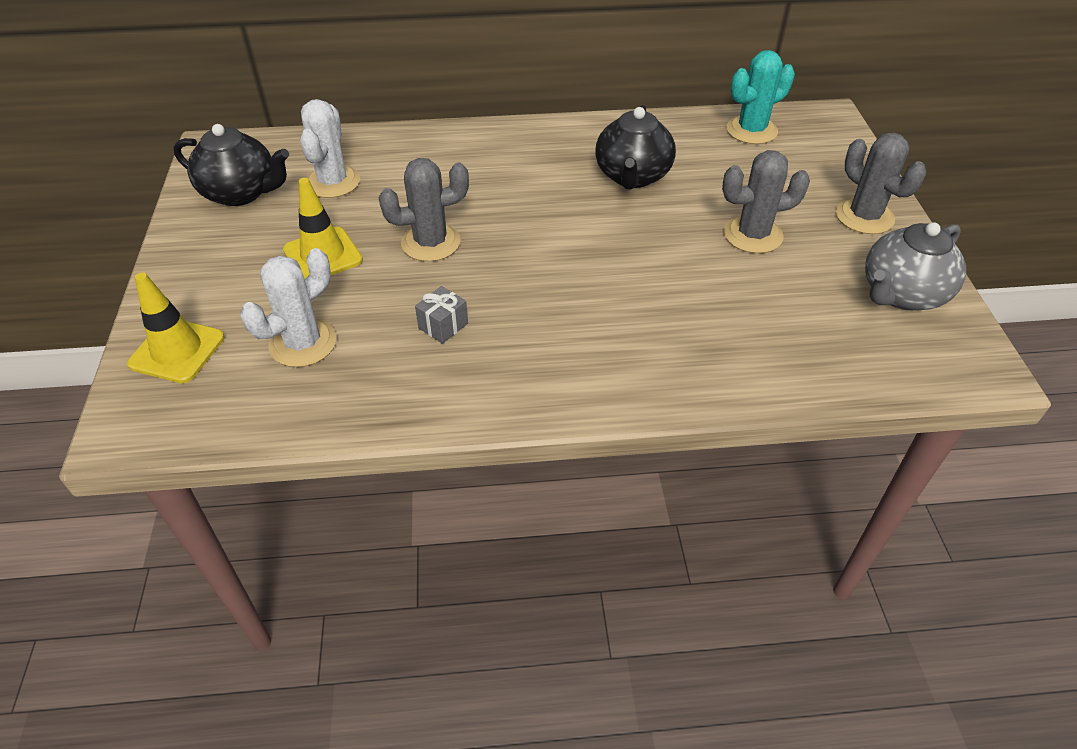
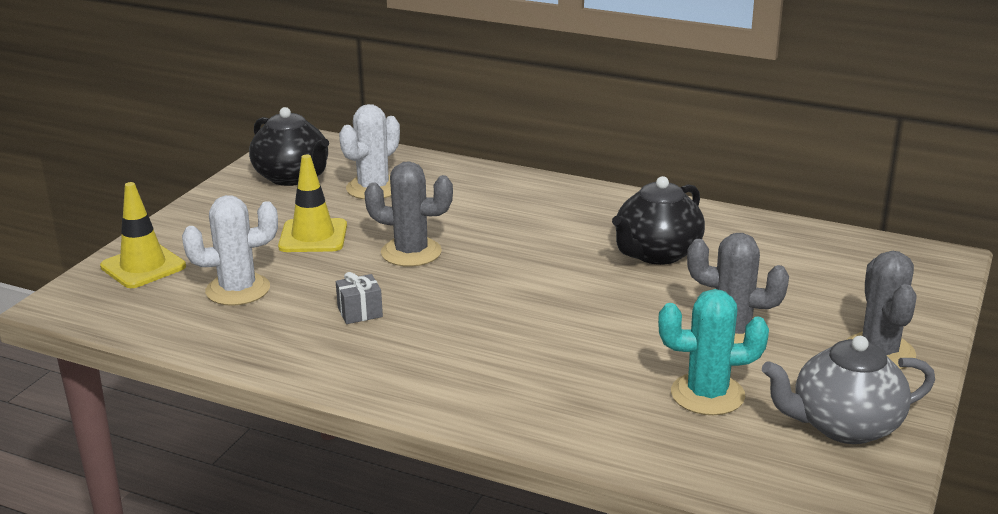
camera: 30 degrees right, 20 degrees down
(751, 130) = (832, 249): turquoise cactus -> turquoise cactus (707, 394)

